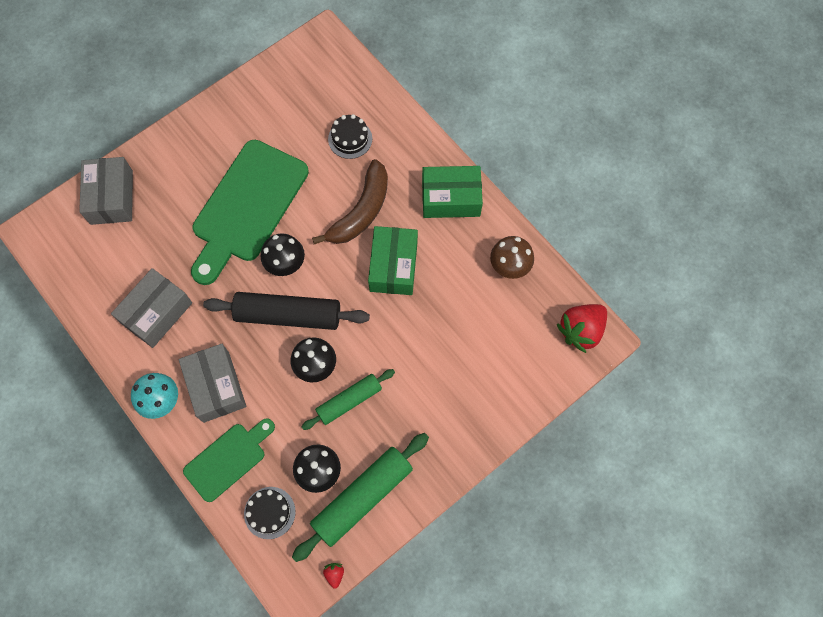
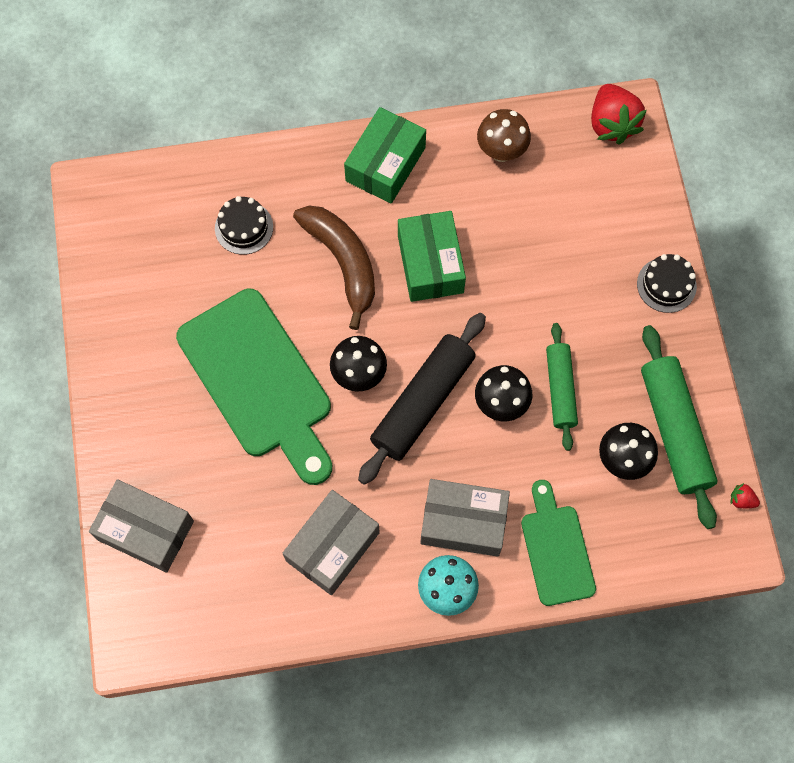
camera: 60 degrees left, 0 degrees up
(156, 313) = (332, 546): grey box -> grey box turned 60 degrees clockwise
(269, 512) = (640, 534): black cake -> black cake (666, 285)
(393, 266) = (430, 264): green box -> green box turned 45 degrees clockwise

